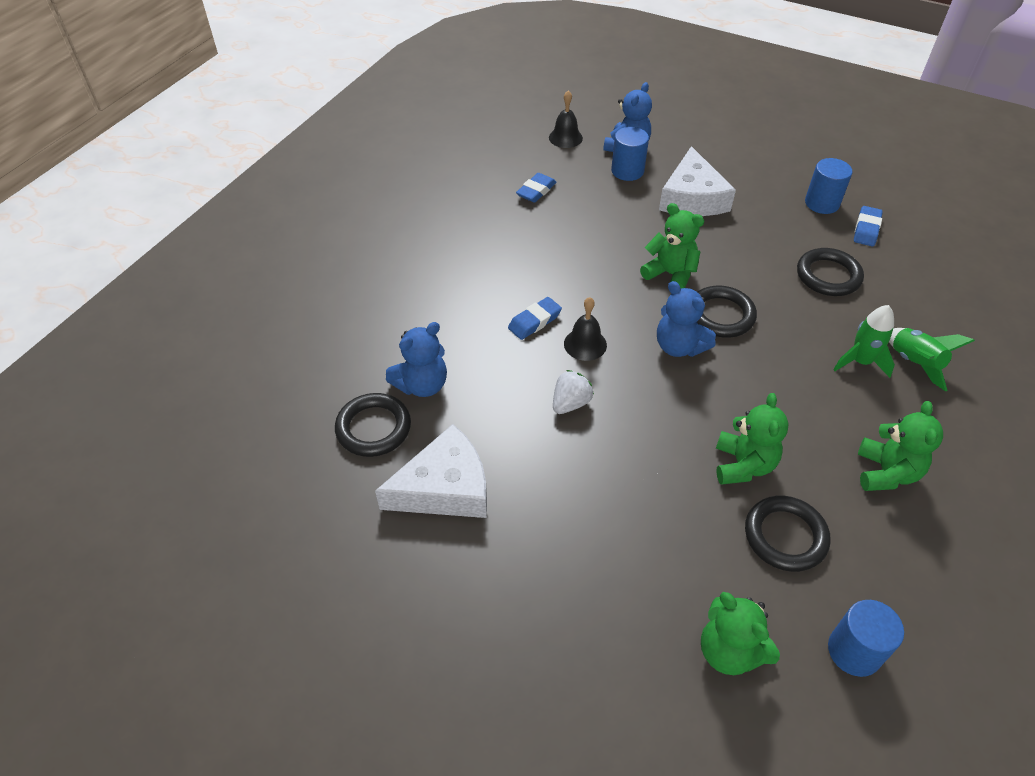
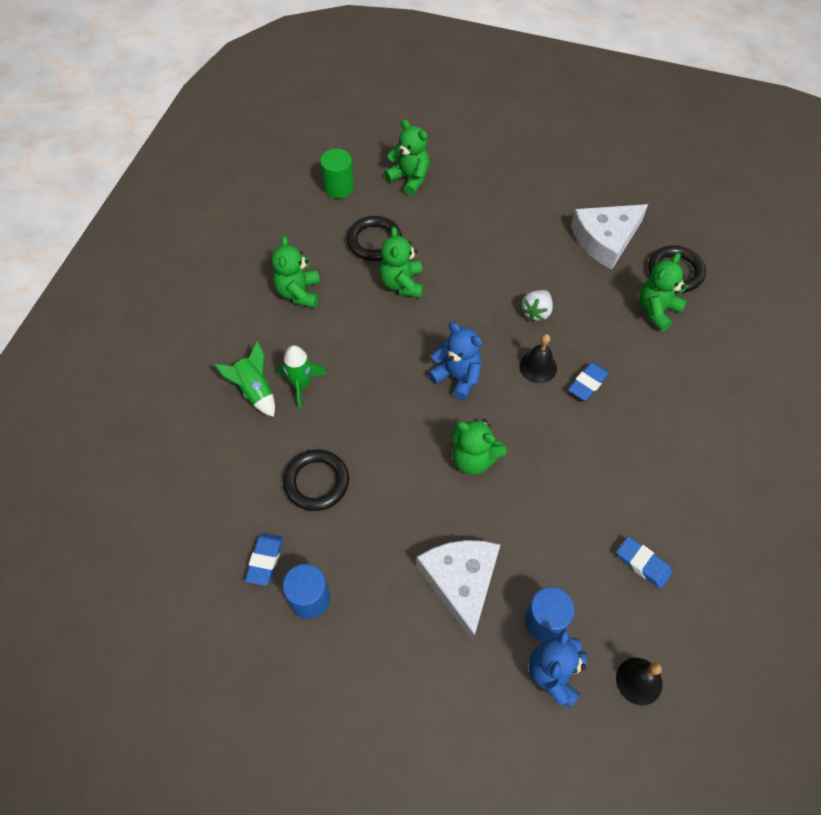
camera: 170 degrees right, 10 degrees up
(422, 385) = (656, 310): blue teddy bear -> green teddy bear
(536, 191) = (642, 564): blue eraser -> blue eraser turned 75 degrees counterclockwise
(721, 315) = (422, 416): black ring -> none
(854, 651) = (338, 187): blue cylinder -> green cylinder

